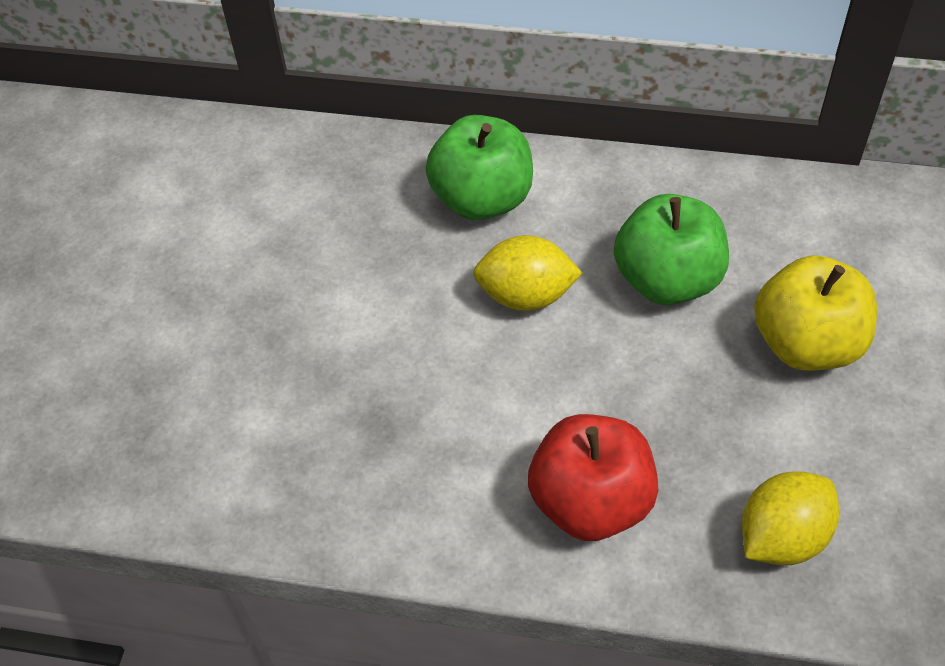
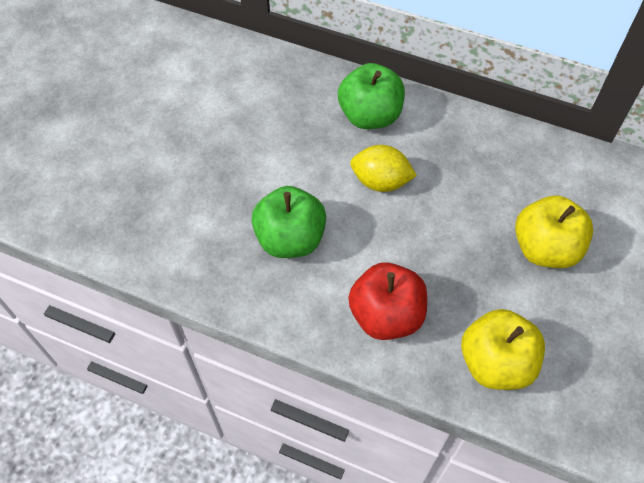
camera: 10 degrees right, 5 degrees up
(667, 280) = (470, 190): green apple -> green apple (290, 239)
(782, 537) = (495, 363): yellow lemon -> yellow apple

